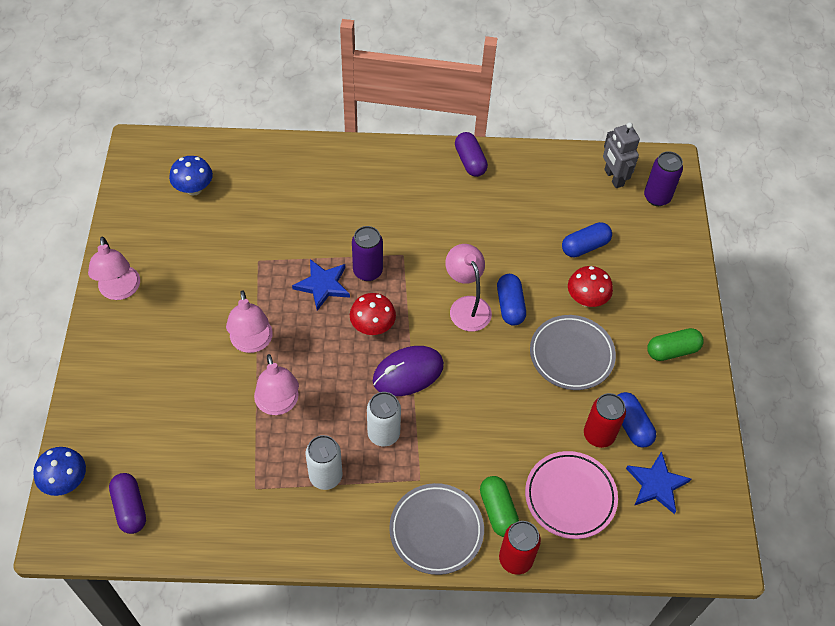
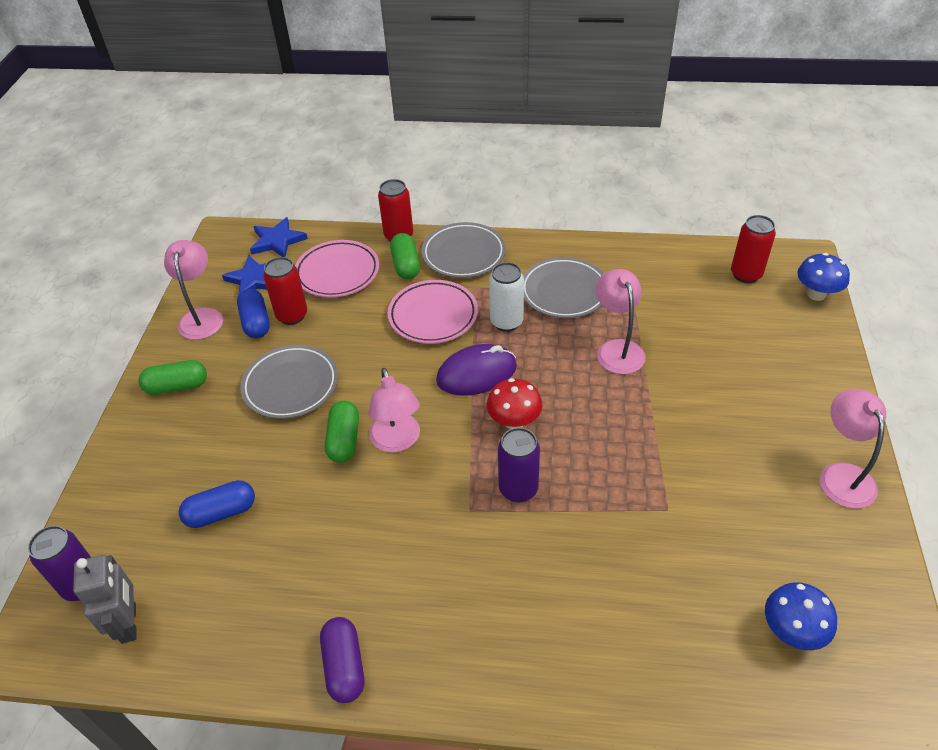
camera: 170 degrees left, 10 degrees down
(130, 508) = (746, 274): purple capsule -> red can
(252, 343) = (657, 409): pink lamp -> pink lamp (202, 317)
(323, 285) = (577, 473): blue star -> blue star (277, 241)
(325, 476) = (564, 292): white can -> grey plate
(457, 439) = (433, 316): none -> pink plate
(510, 305) = (344, 440): blue capsule -> green capsule
(586, 299) = (249, 444): red mushroom -> none

